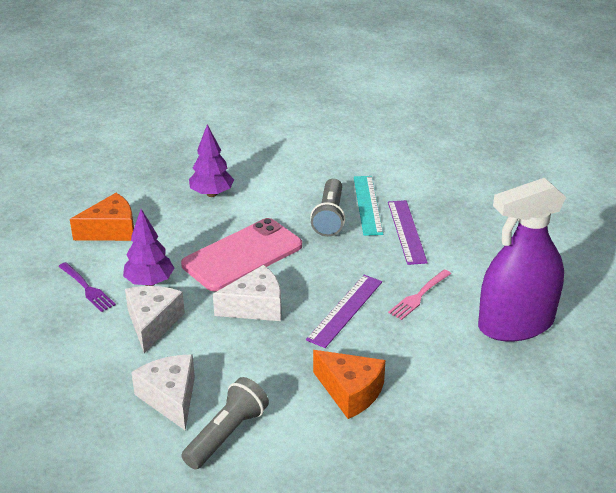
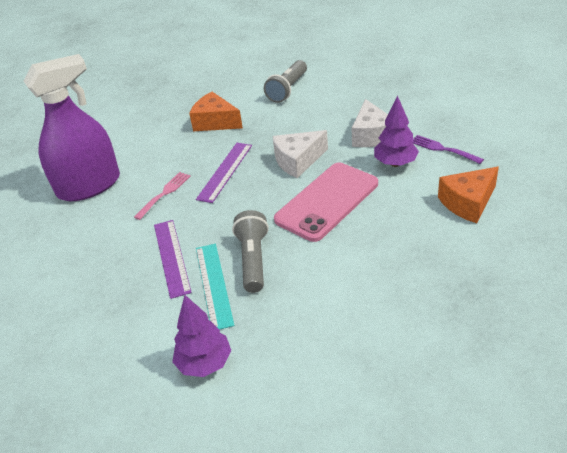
camera: 175 degrees right, 5 degrees up
(170, 398) = (331, 98): white cheese -> none
(212, 194) = (393, 267): purple tree -> purple tree (204, 363)

